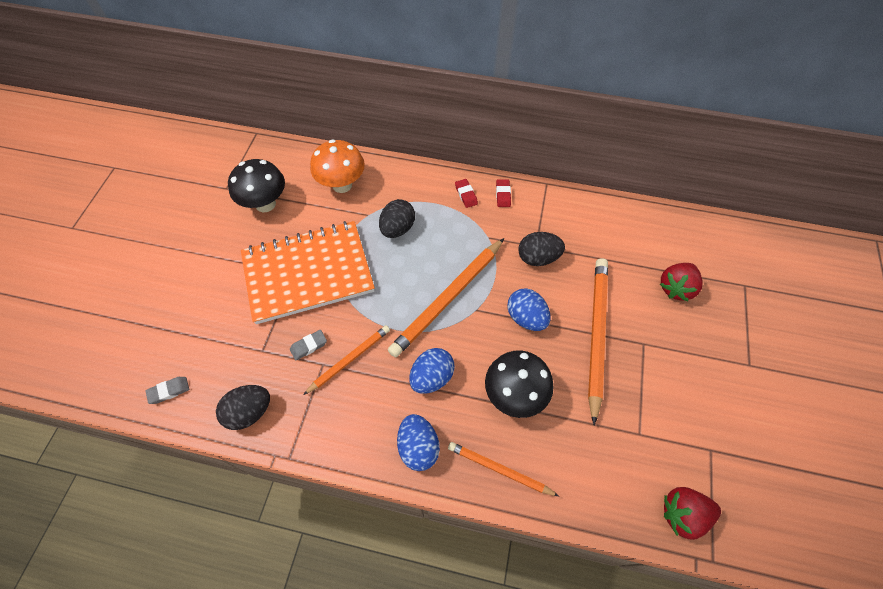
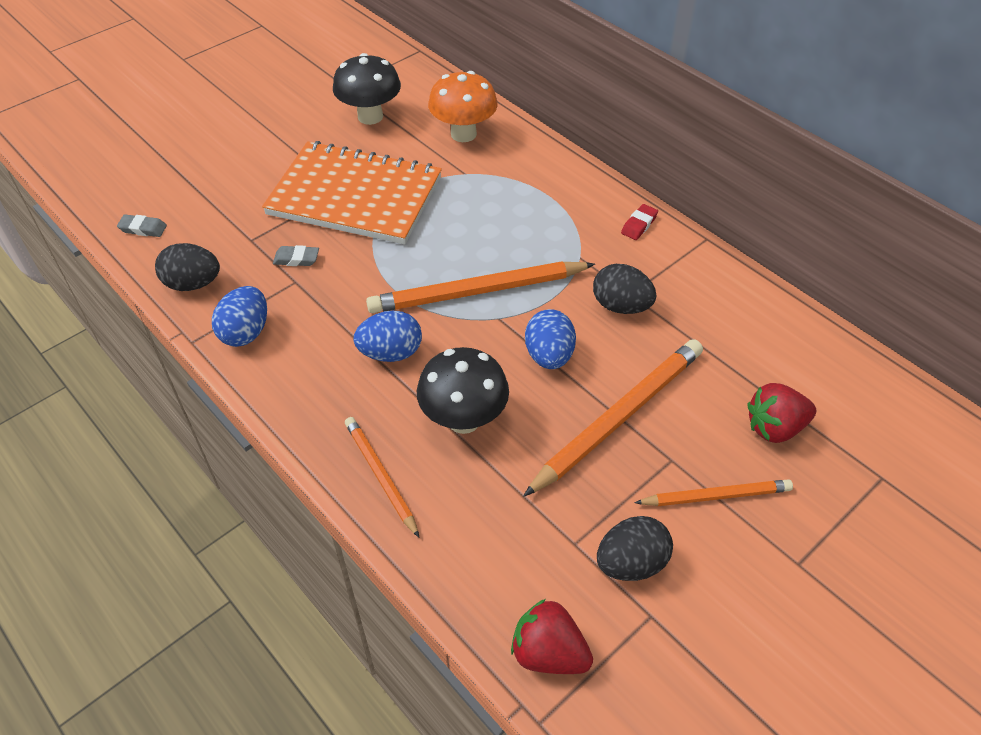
camera: 35 degrees right, 10 degrees down
(349, 359) = (324, 291): orange pencil -> orange pencil (716, 496)
(397, 229) = (484, 201): black egg -> black egg (631, 563)
(418, 447) = (318, 405): blue egg -> blue egg (246, 332)
(466, 195) = (593, 205): red eraser -> none

